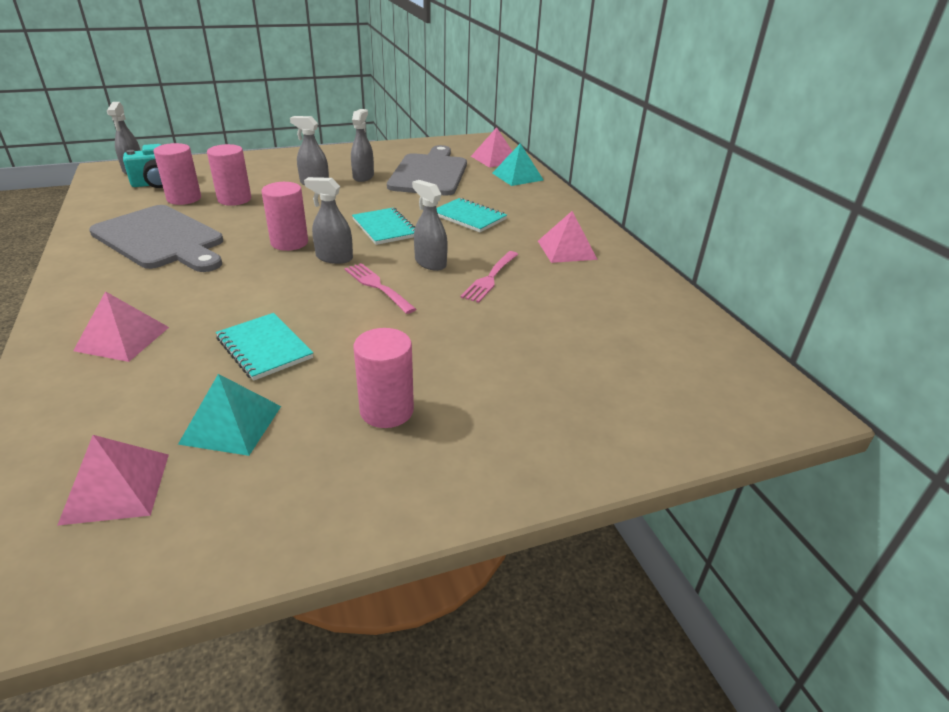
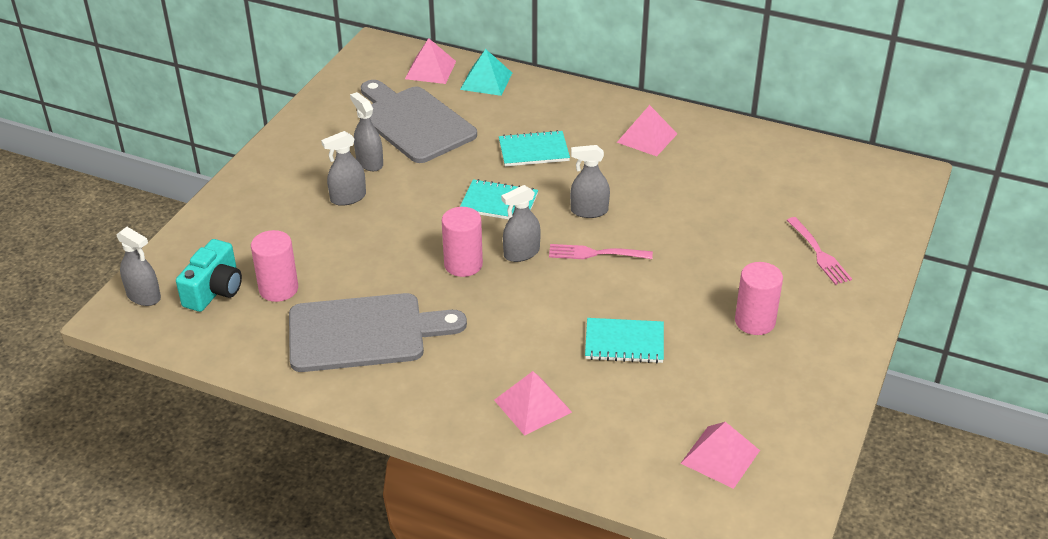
camera: 45 degrees left, 5 degrees up
(231, 424) = (702, 390): turquoise pyramid -> none
(234, 199) = (323, 259): pink cylinder -> none
(490, 278) = (646, 196): pink fork -> pink fork (819, 253)

